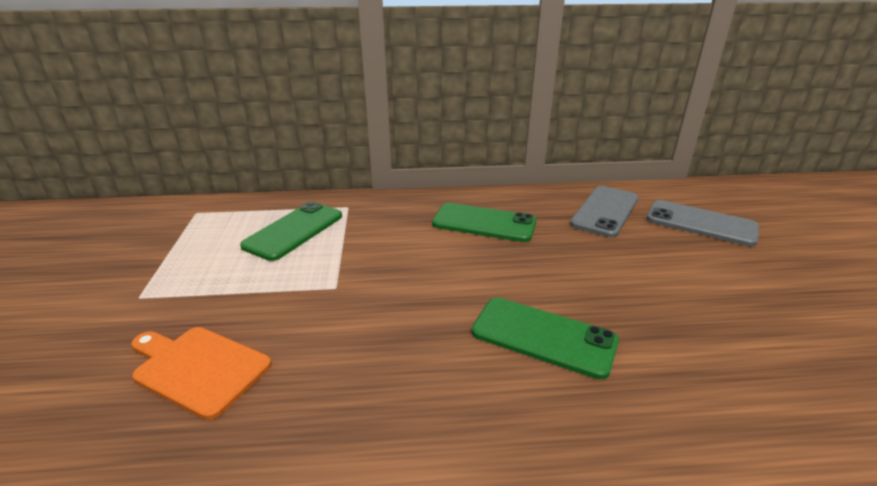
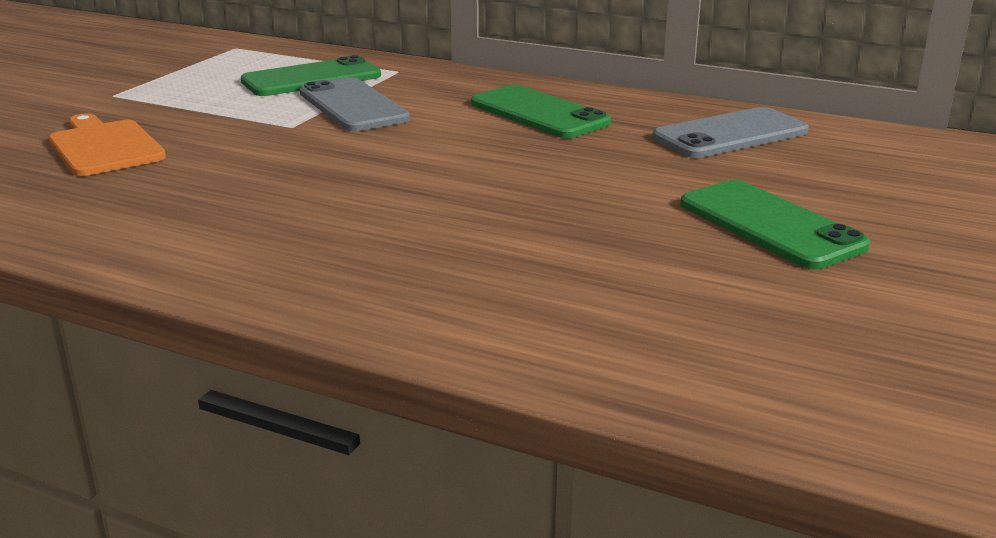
camera: 30 degrees right, 5 degrees down
(543, 337) = (448, 206): green phone -> green phone (770, 225)
(701, 223) = (861, 173): grey phone -> grey phone (353, 106)

